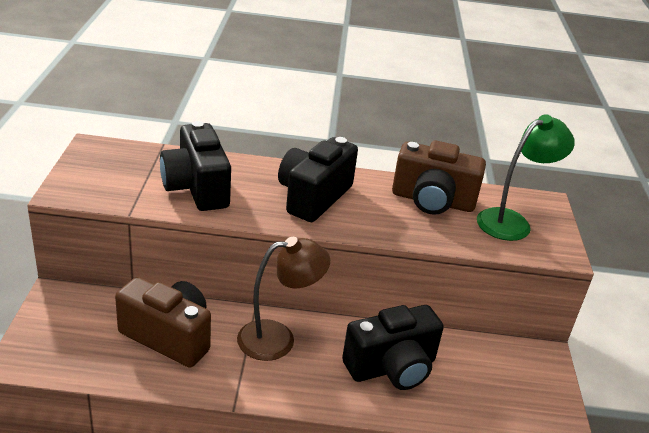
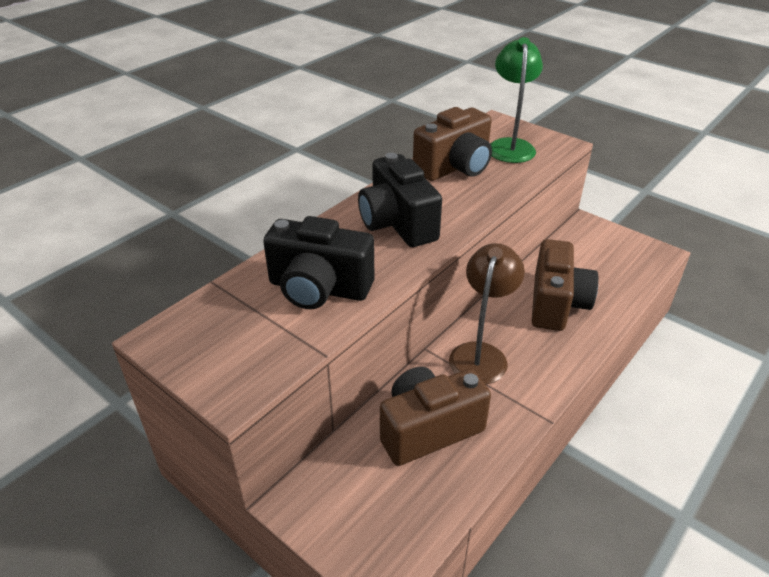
camera: 50 degrees left, 5 degrees up
(392, 367) = (556, 304): black camera -> brown camera

